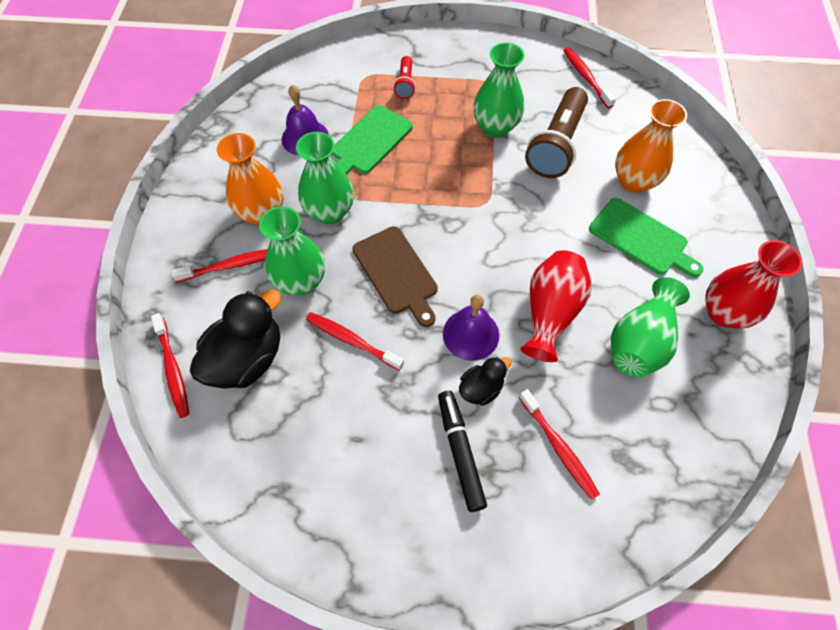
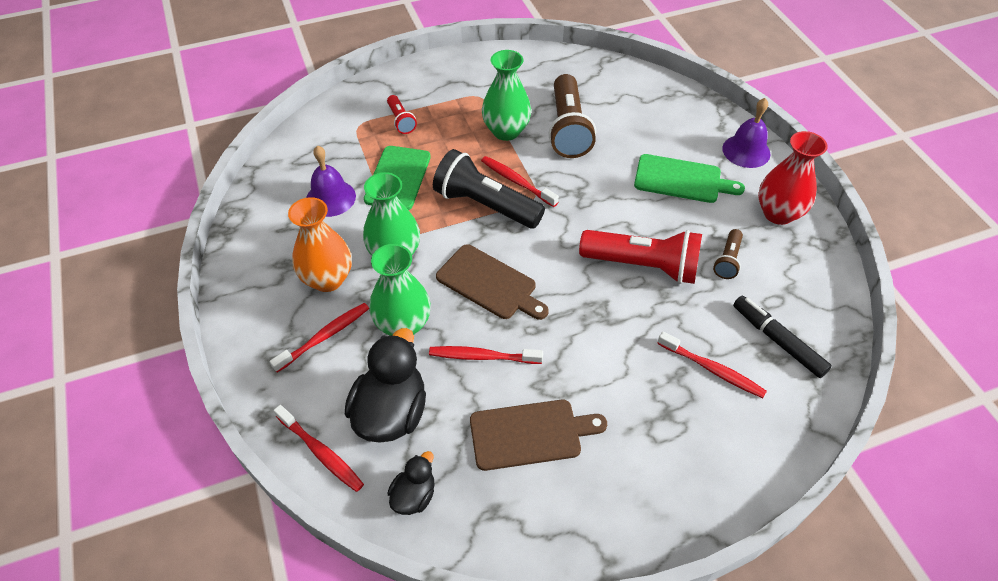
camera: 25 degrees left, 10 degrees down
(352, 433) = (530, 434): none -> brown cutting board
(435, 194) = (485, 205): none -> black flashlight
(460, 452) = (634, 408): black marker -> black marker (777, 340)
(471, 334) = (586, 309): purple bell -> purple bell (746, 151)
(481, 388) = (621, 350): black duck -> black duck (414, 495)
(550, 312) = (643, 266): red vase -> red flashlight
(586, 77) = (560, 66): red toothbrush -> red toothbrush (516, 181)
(634, 181) = (649, 137): orange vase -> none
(640, 341) = (727, 260): green vase -> brown flashlight

